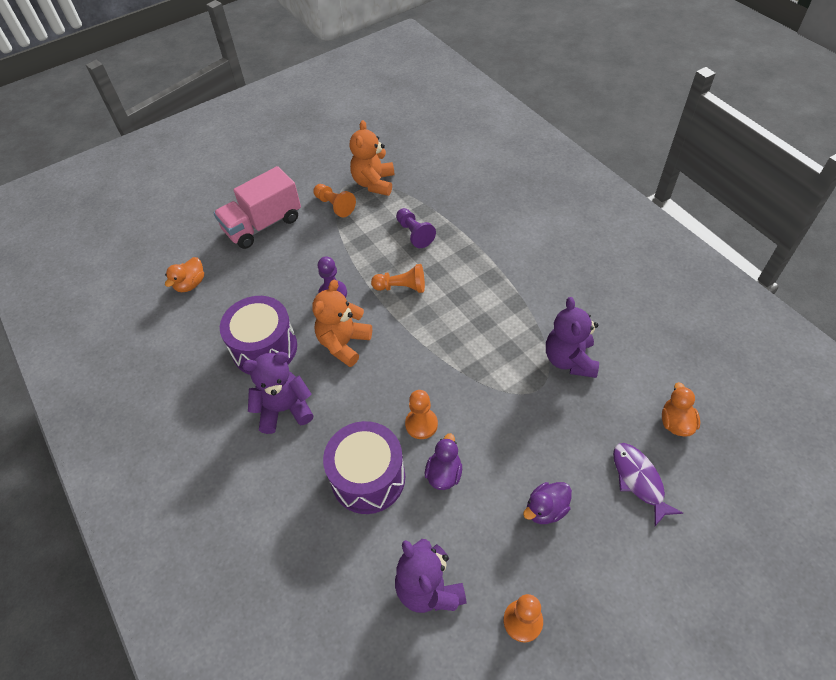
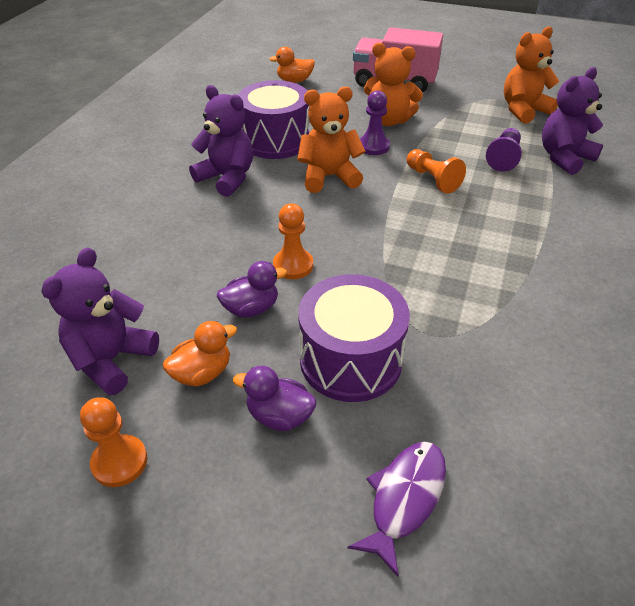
camera: 50 degrees right, 10 degrees down
(310, 263) = (388, 120): none -> orange teddy bear
(335, 205) = (466, 103): orange pawn -> none
(368, 478) = (201, 259): purple drum -> purple drum (350, 360)
(569, 360) = (502, 343): purple teddy bear -> purple teddy bear (564, 158)
(676, 422) = (537, 503): orange duck -> orange duck (202, 373)

